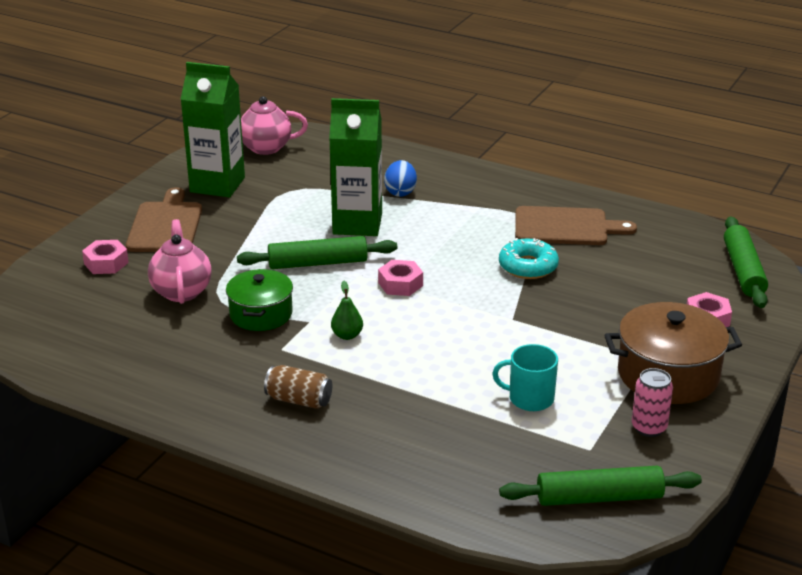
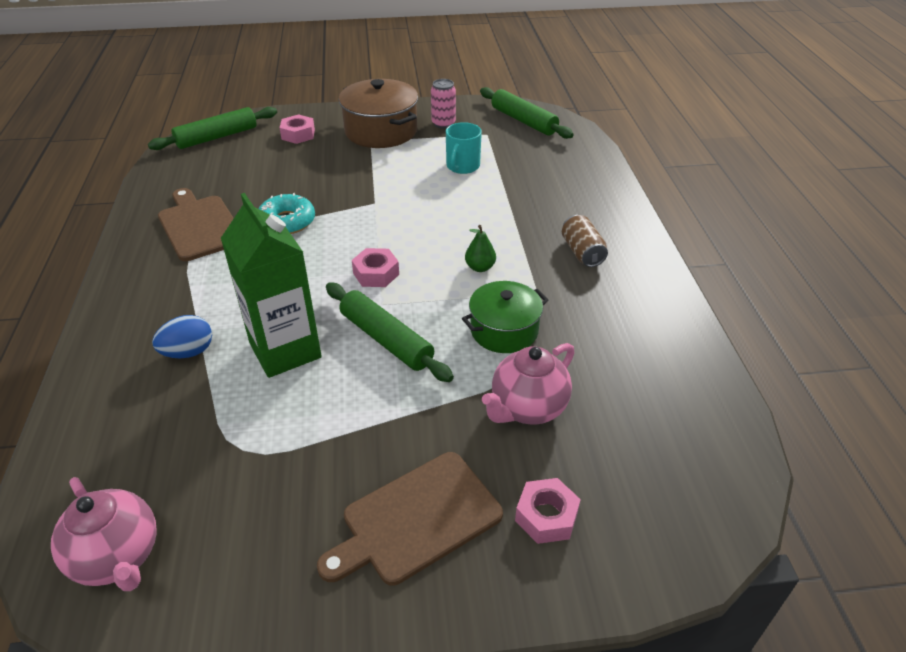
camera: 125 degrees left, 10 degrees up
(217, 185) = (271, 537): green carton -> none
(529, 398) = (462, 166): turquoise mug -> turquoise mug turned 45 degrees clockwise

